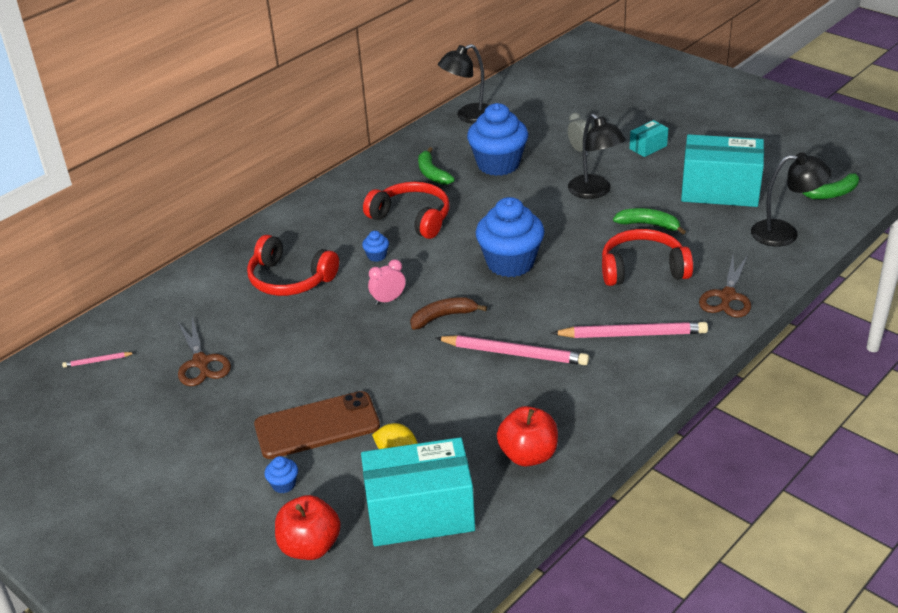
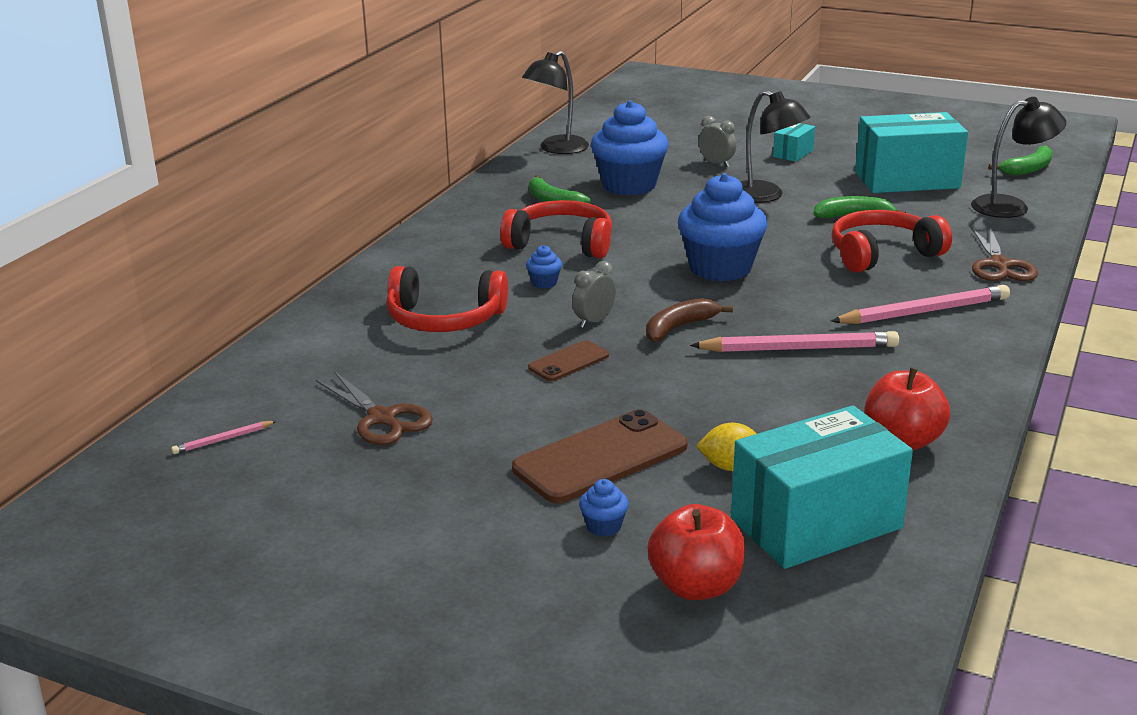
camera: 20 degrees left, 10 degrees down
(348, 335) = (568, 362): none -> brown phone
(388, 300) = (594, 321): pink clock -> grey clock

